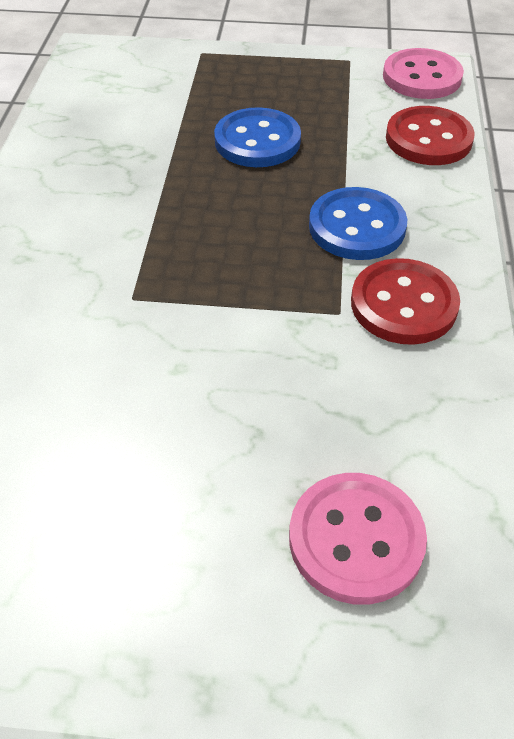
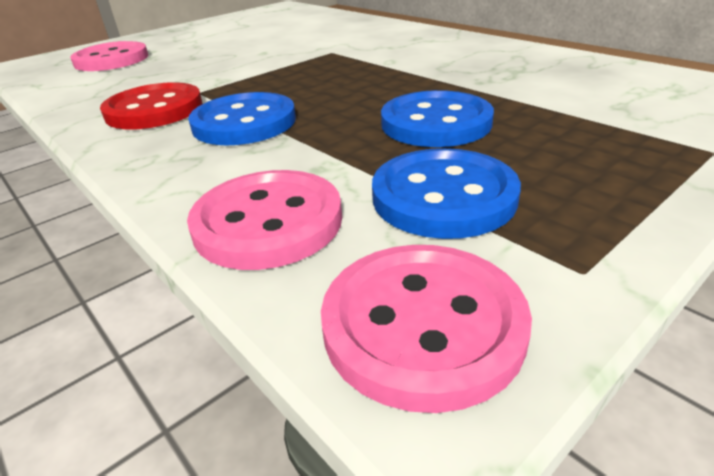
camera: 135 degrees right, 15 degrees down
(340, 104) = (443, 196): none -> blue button
(428, 139) = (268, 222): red button -> pink button

